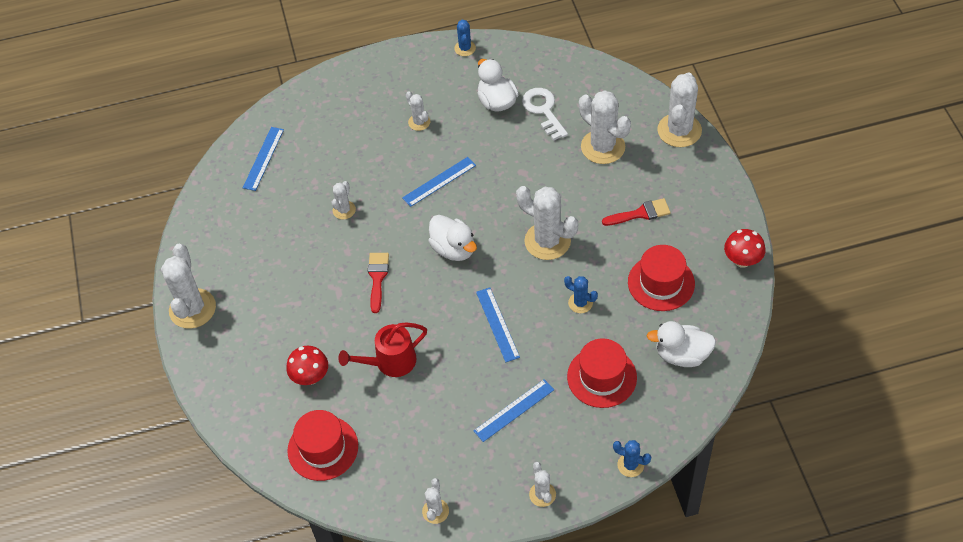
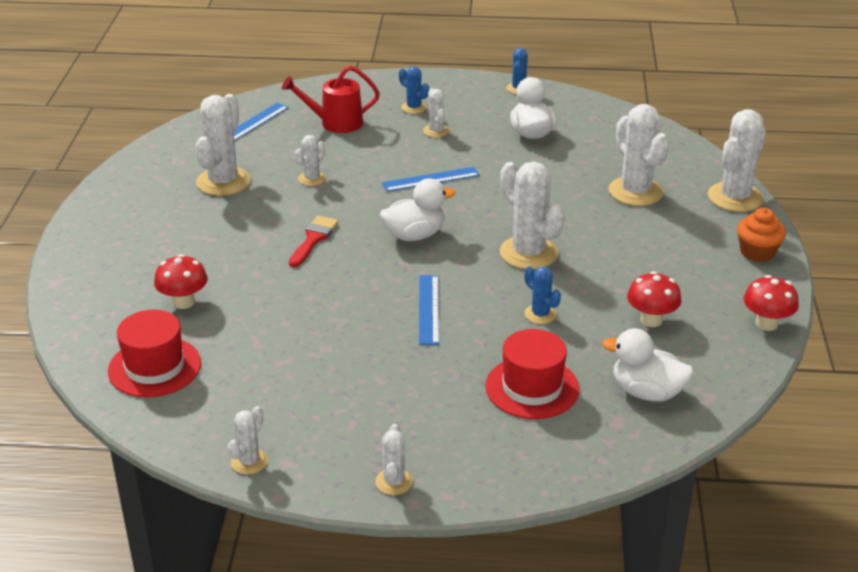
camera: 15 degrees right, 20 degrees down
(192, 309) = (97, 217): white cactus -> white cactus (223, 182)
(390, 362) = (282, 312): red watering can -> red watering can (335, 123)
(453, 249) = (415, 235): white duck -> white duck turned 90 degrees counterclockwise
(514, 410) = (404, 391): blue ruler -> none
(543, 110) = (580, 150): white key -> none
(630, 465) = (526, 483): blue cactus -> blue cactus (414, 107)
(640, 213) = (654, 255): red brush -> none
(661, 283) = (651, 320): red hat -> red mushroom
(714, 187) = (757, 252): none -> orange cupcake

